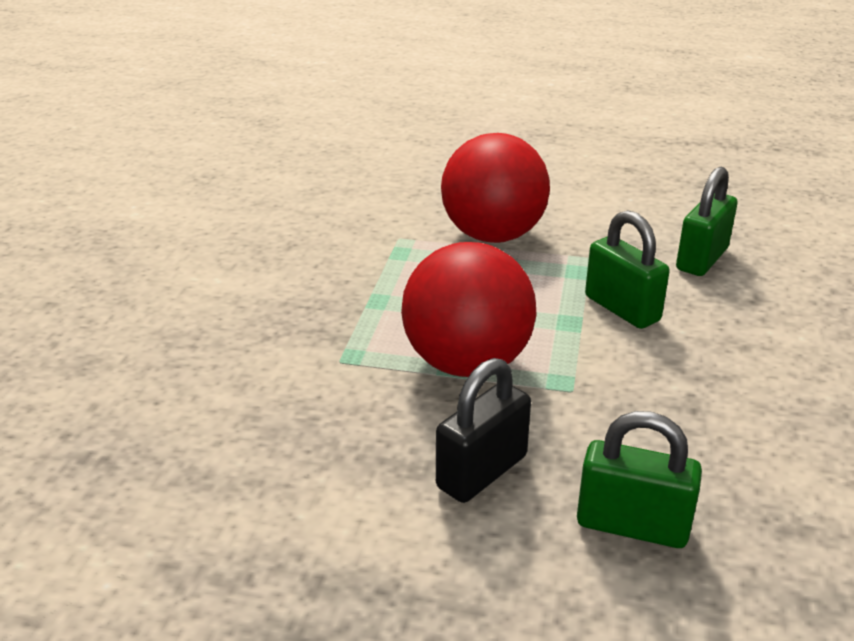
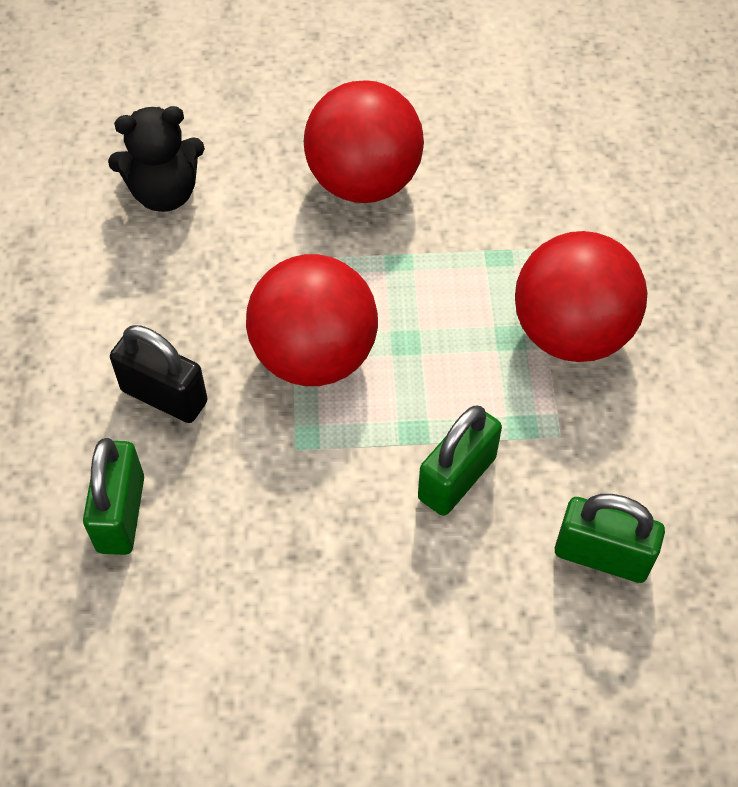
camera: 75 degrees right, 25 degrees up
(190, 436) = (164, 193): none -> black teddy bear
(269, 304) = (363, 182): none -> red ball

